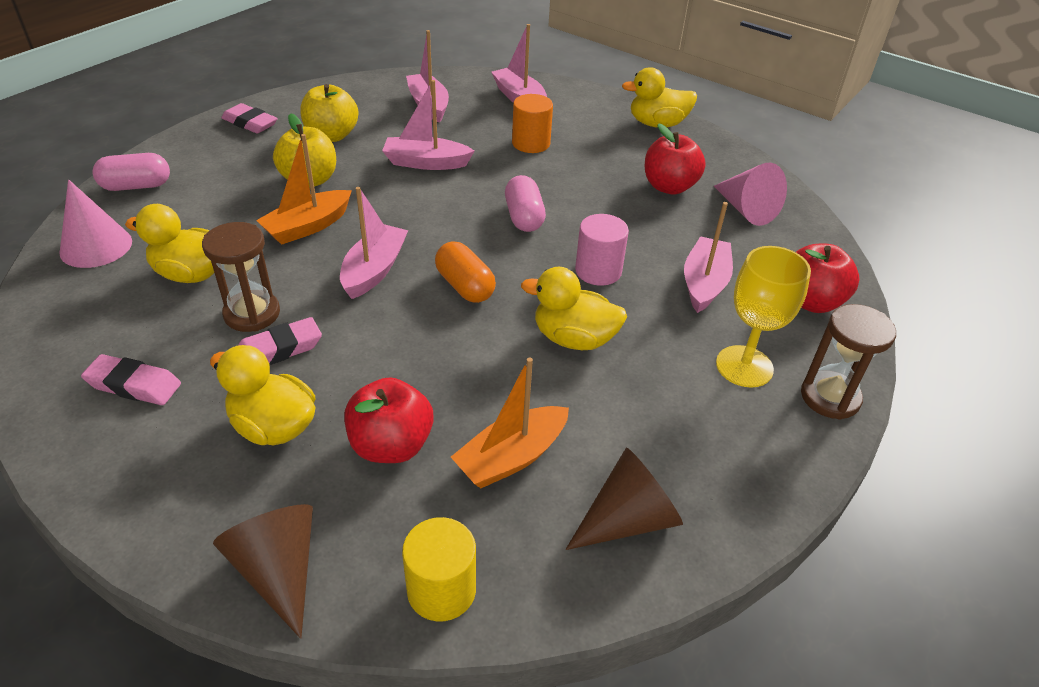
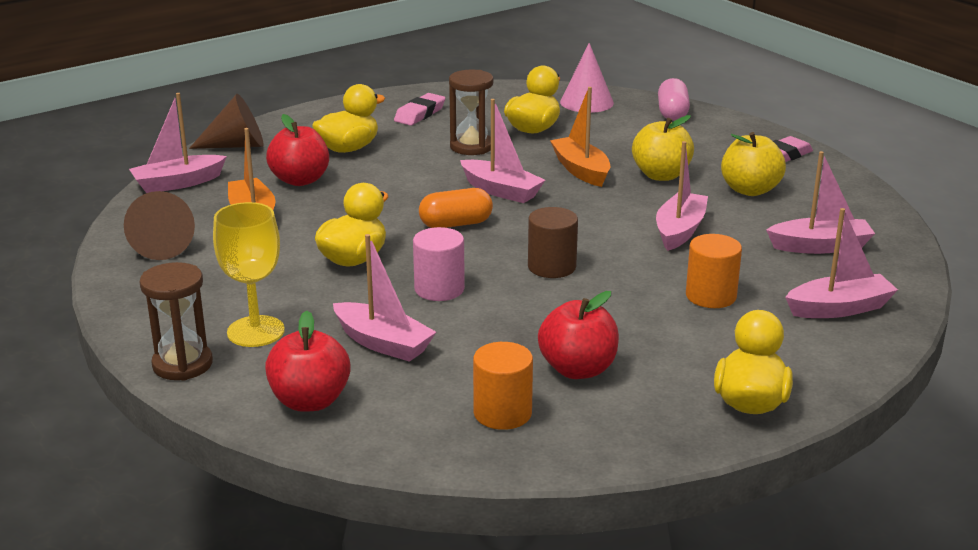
camera: 110 degrees right, 15 degrees down
(279, 349) = (424, 153): pink eraser -> none
(441, 590) = (178, 183): yellow cylinder -> pink boat
(524, 217) = (552, 267): pink capsule -> brown cylinder
(746, 210) = (502, 413): pink cone -> orange cylinder

